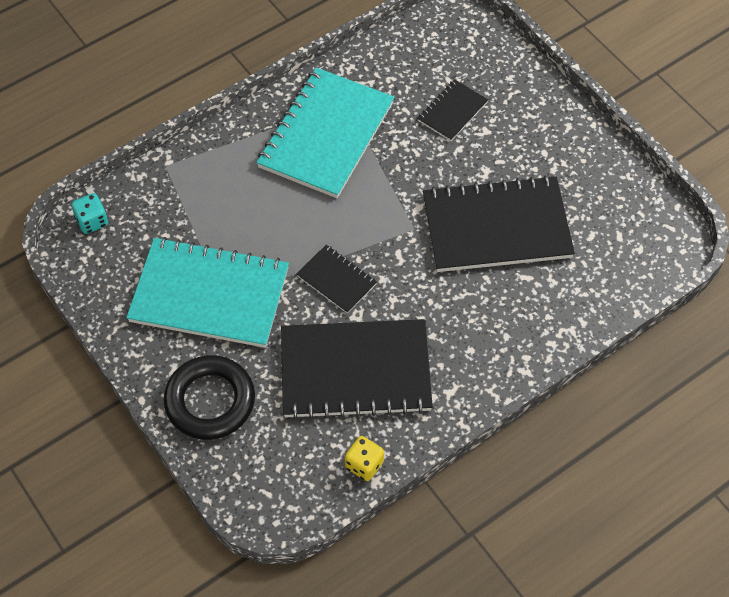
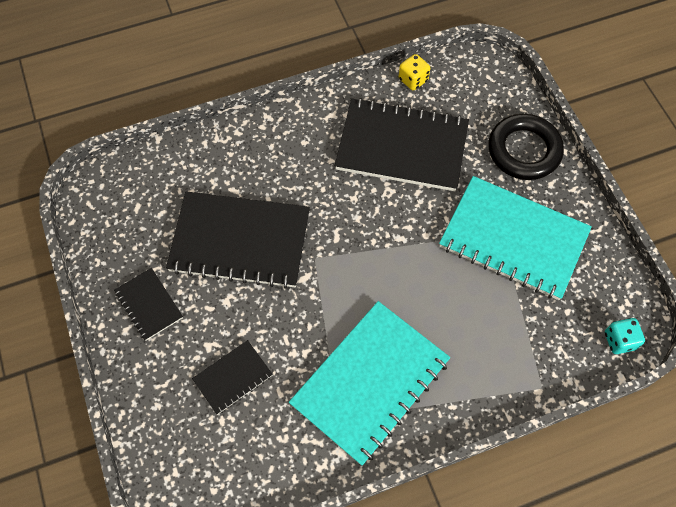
camera: 165 degrees left, 5 degrees up
(336, 280) = (398, 226): black notebook -> black notebook (149, 305)

